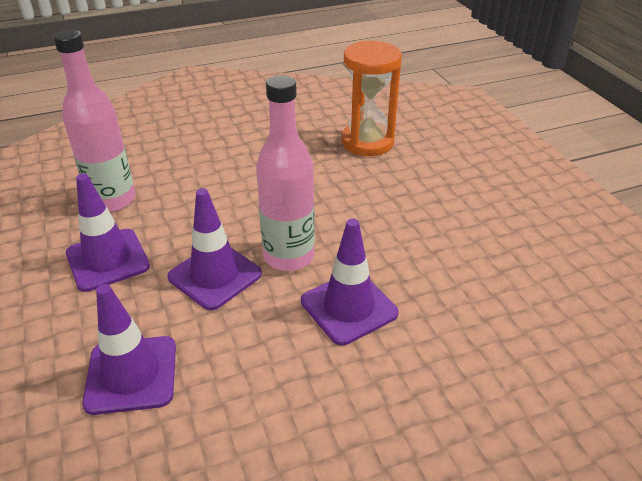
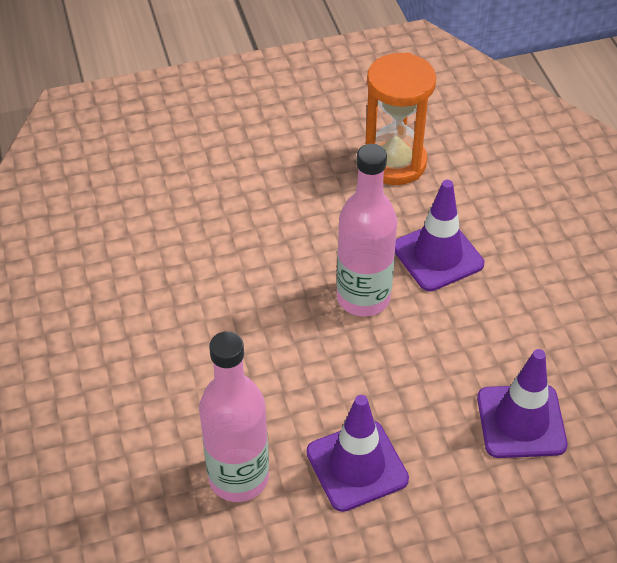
camera: 85 degrees left, 10 degrees up
(215, 275) = (389, 361): purple traffic cone -> none
(367, 142) = (155, 212): orange hourglass -> orange hourglass (394, 163)

